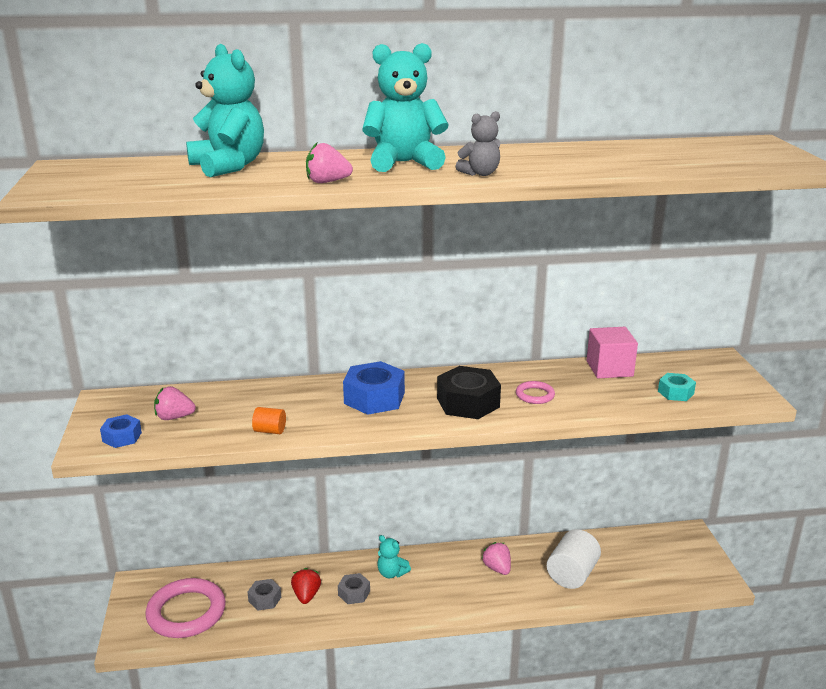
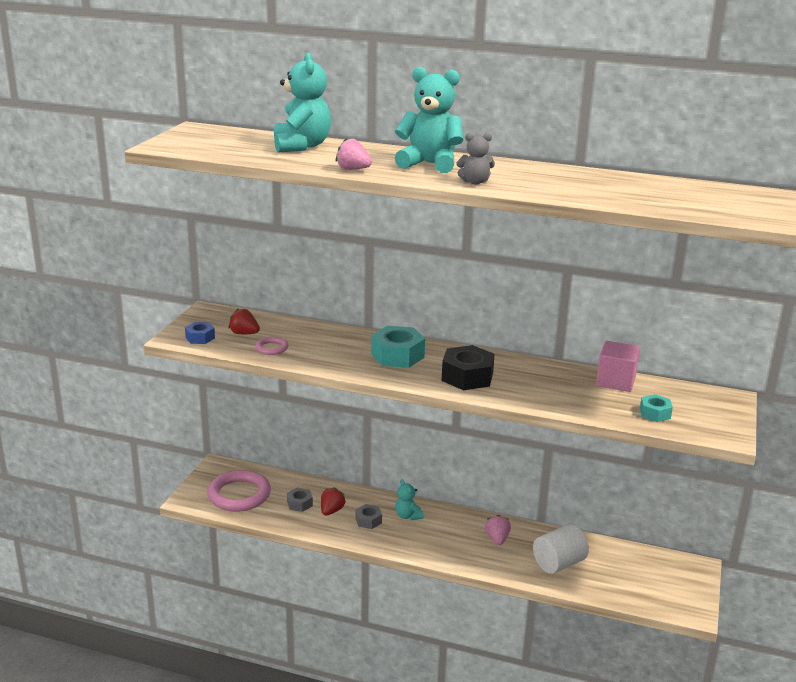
camera: 25 degrees right, 0 degrees up
(174, 417) = (244, 333): pink strawberry -> red strawberry
(270, 431) = (301, 359): orange cylinder -> none
(374, 398) = (397, 355): blue nut -> turquoise nut
(535, 395) = (528, 385): pink ring -> pink ring (272, 348)

